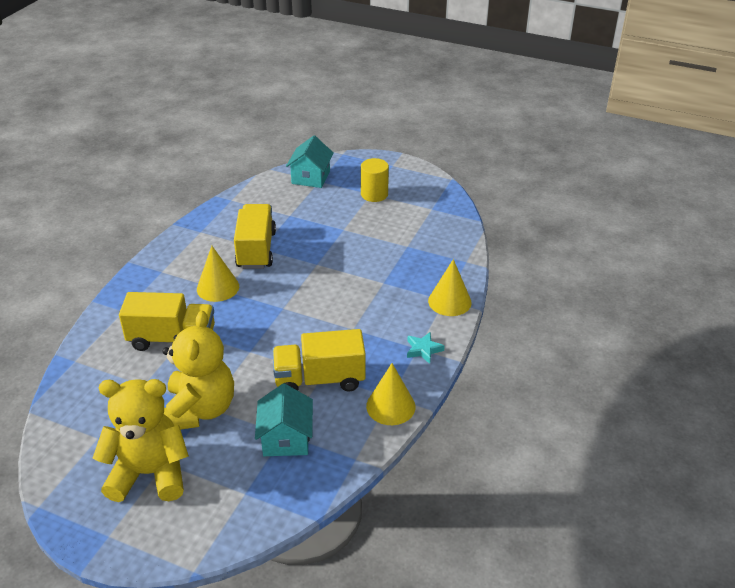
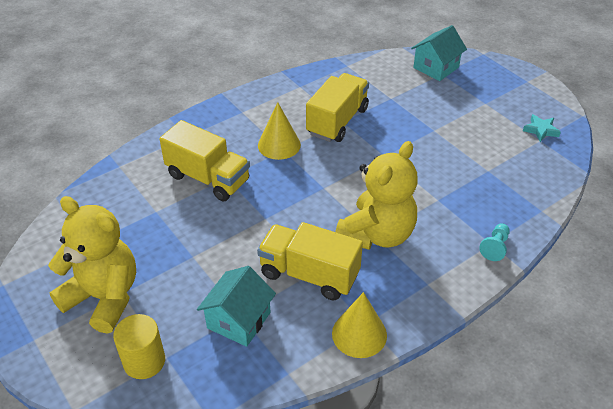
camera: 30 degrees right, 5 degrees up
(199, 410) = (184, 256): yellow teddy bear -> yellow teddy bear (377, 234)
(374, 194) = (488, 105): yellow cylinder -> yellow cylinder (144, 361)
(423, 350) = (432, 288): turquoise star -> turquoise star (541, 130)
(449, 301) = (495, 247): yellow cone -> turquoise pawn

